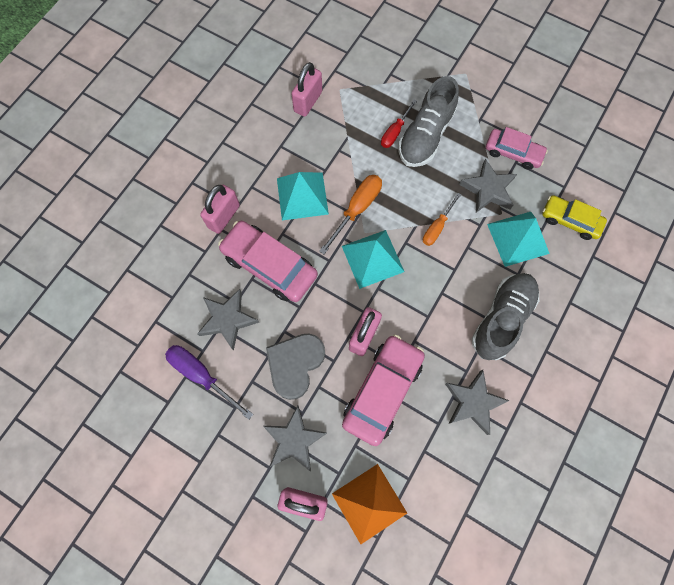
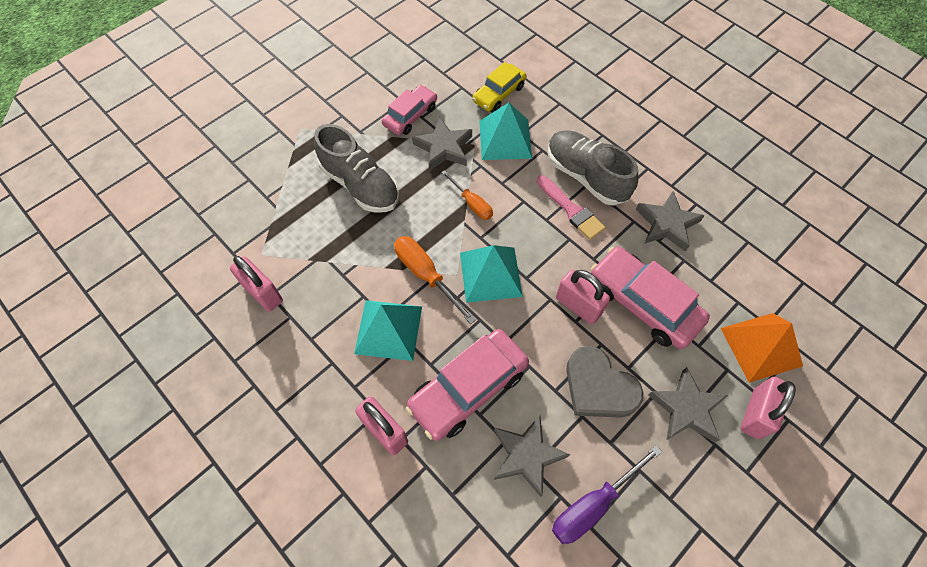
camera: 75 degrees left, 10 degrees down
(395, 132) = (343, 212): red screwdriver -> none
(459, 312) = (571, 210): none -> pink brush

